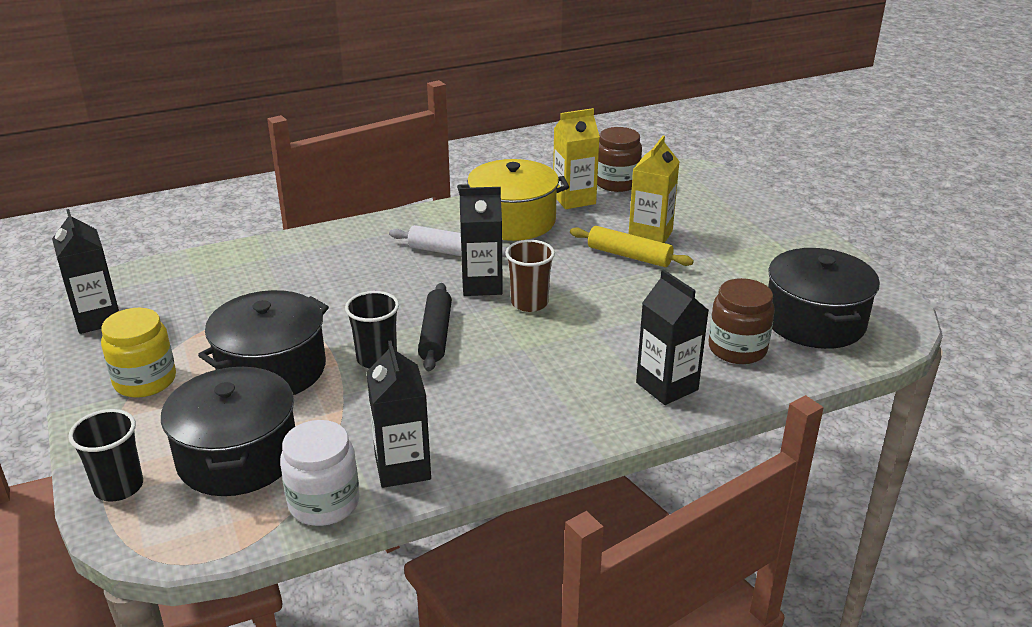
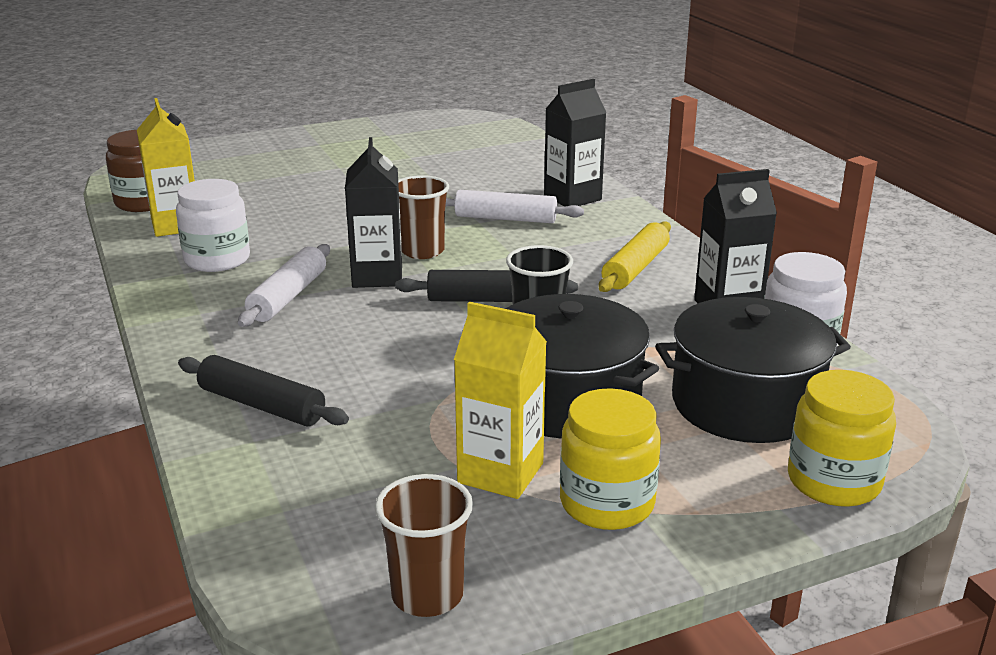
camera: 90 degrees left, 5 degrees down
(98, 319) = (427, 595): black carton -> brown cup
(119, 487) = (833, 481): black cup -> yellow jar
(303, 256) = (261, 405): none -> black rolling pin
(513, 221) = (217, 259): yellow pot -> white jar
(605, 344) = (505, 218): none -> white rolling pin
(629, 256) = (330, 202): yellow rolling pin -> yellow rolling pin (635, 268)
(650, 235) = (287, 191): yellow carton -> yellow carton (500, 473)
(737, 349) = (512, 170): brown jar -> none
(814, 321) = (468, 142): black pot -> none

